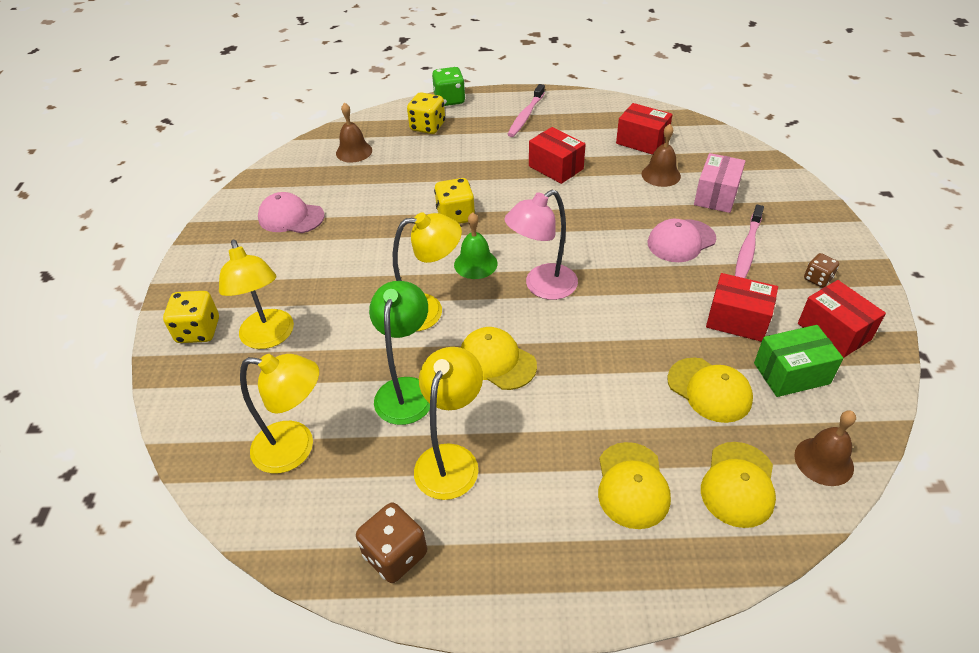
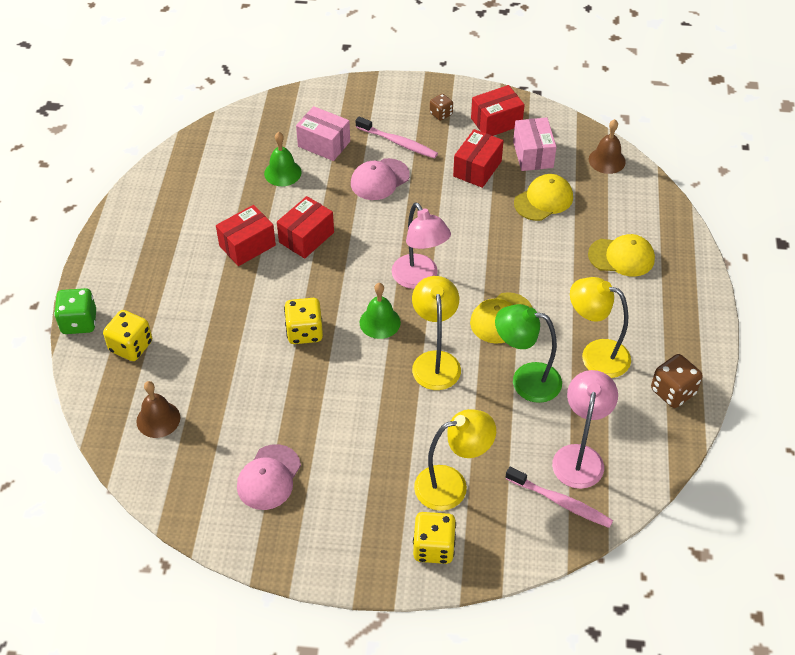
camera: 85 degrees left, 5 degrees up
(296, 448) = (579, 456): yellow lamp -> pink lamp
(526, 116) = (142, 257): pink toothbrush -> pink toothbrush (560, 502)
(642, 141) = (224, 175): red box -> red box (306, 237)
(661, 175) = (282, 173): brown bell -> green bell
(681, 241) = (379, 179): pink cap -> pink cap turned 75 degrees clockwise
(738, 484) = (623, 204): yellow cap -> none
(791, 373) = (533, 154): green box -> pink box

